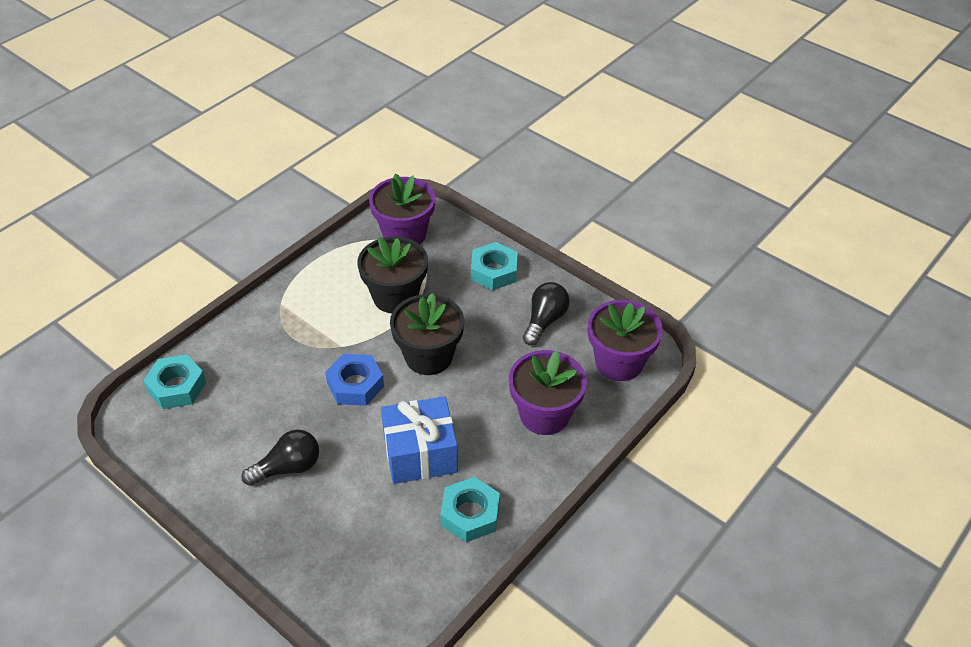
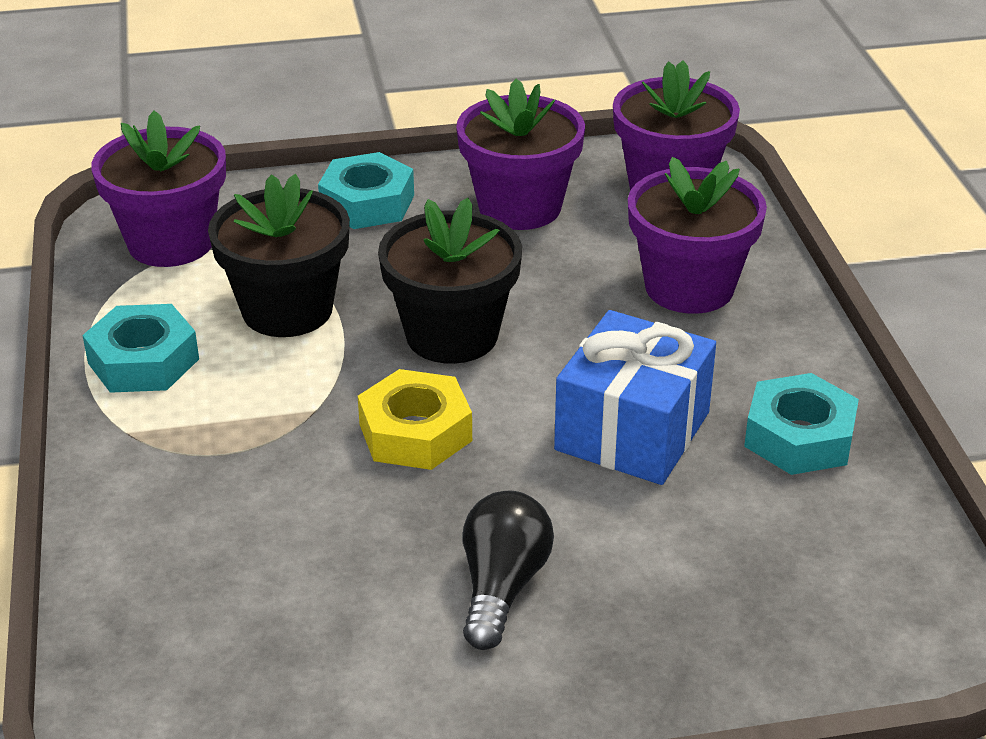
camera: 50 degrees left, 10 degrees down
(177, 387) = (146, 646): turquoise nut -> turquoise nut (143, 361)
(355, 385) = (415, 432): blue nut -> yellow nut
(544, 321) = (520, 207): black light bulb -> purple flower pot

